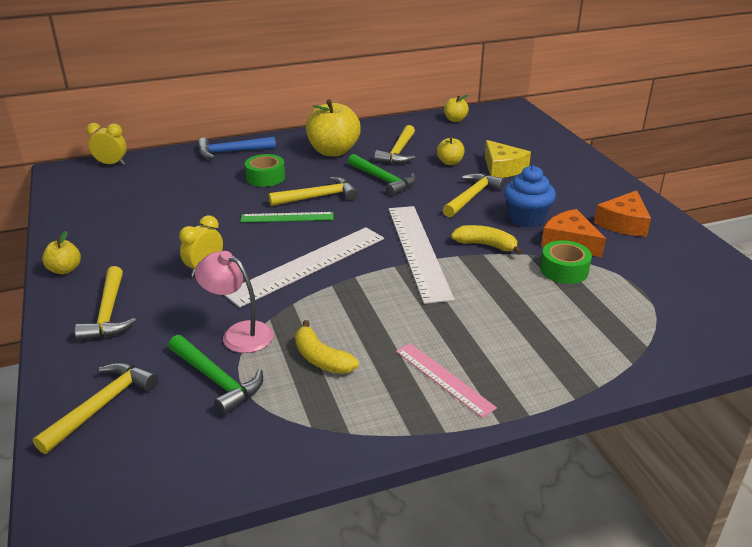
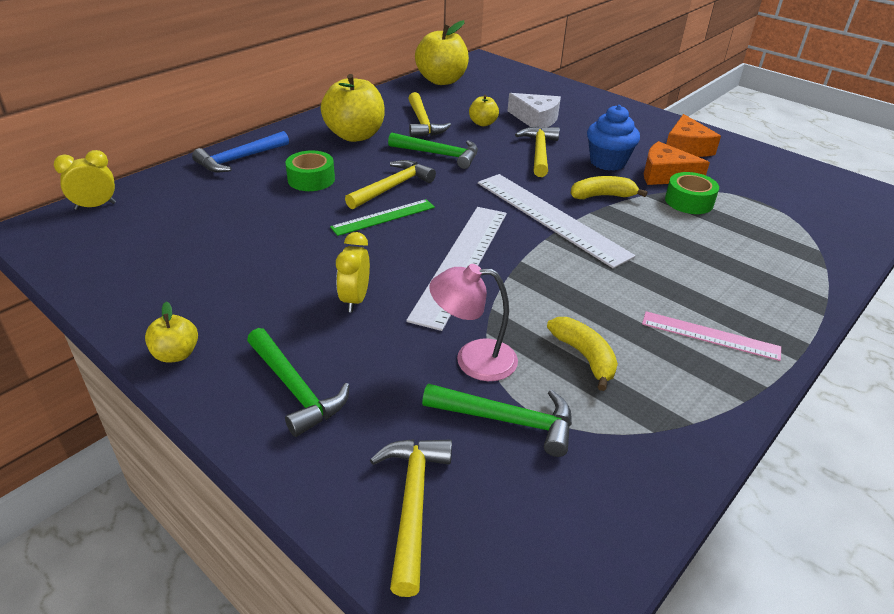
camera: 30 degrees left, 5 degrees up
(108, 313) = (295, 389): yellow hammer -> green hammer
(321, 359) = (584, 356): yellow banana -> yellow banana turned 135 degrees counterclockwise
(455, 120) = (441, 80): yellow apple -> yellow apple, size x2.00
(502, 168) = (536, 119): yellow cheese -> white cheese

